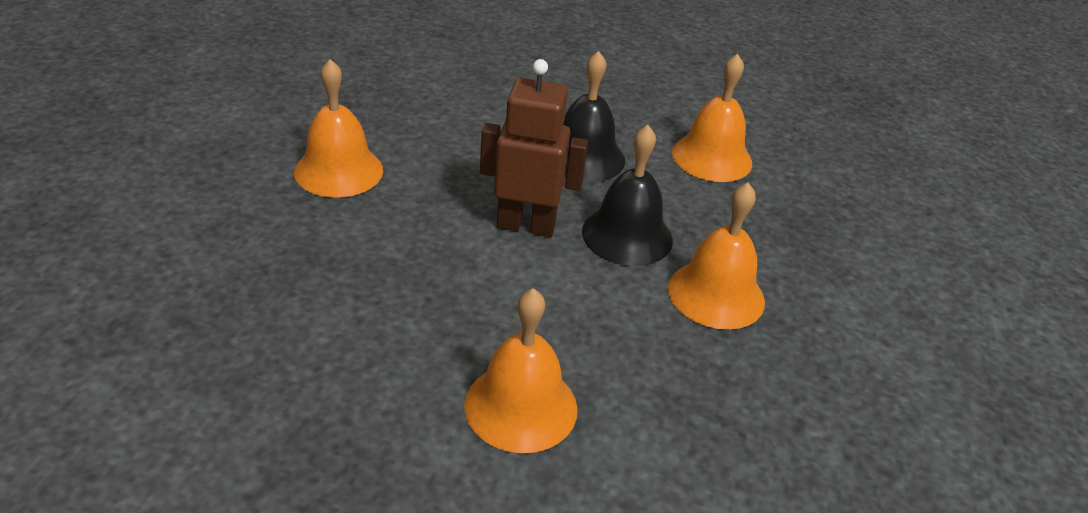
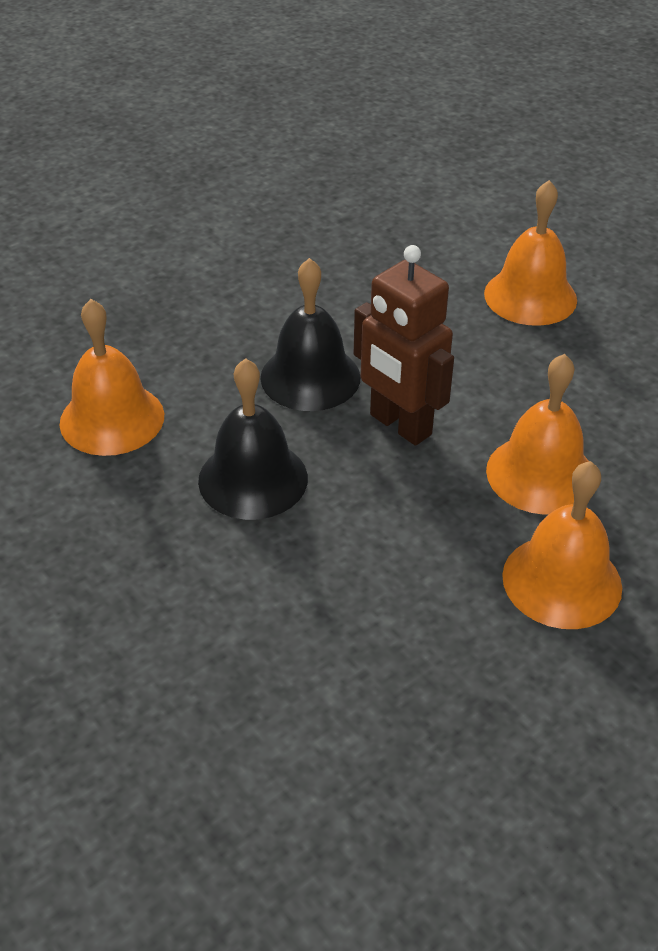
camera: 140 degrees left, 5 degrees up
(716, 294) = (294, 303): orange bell -> orange bell (540, 474)

